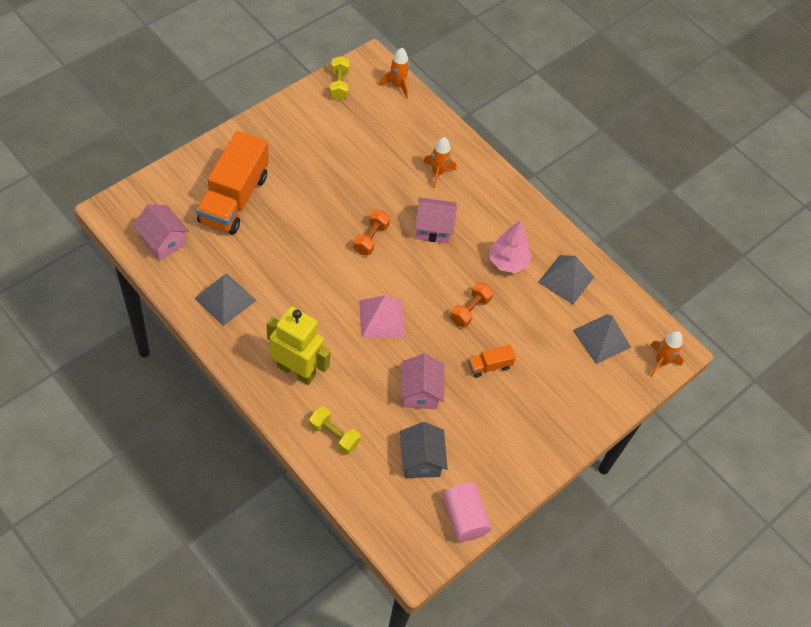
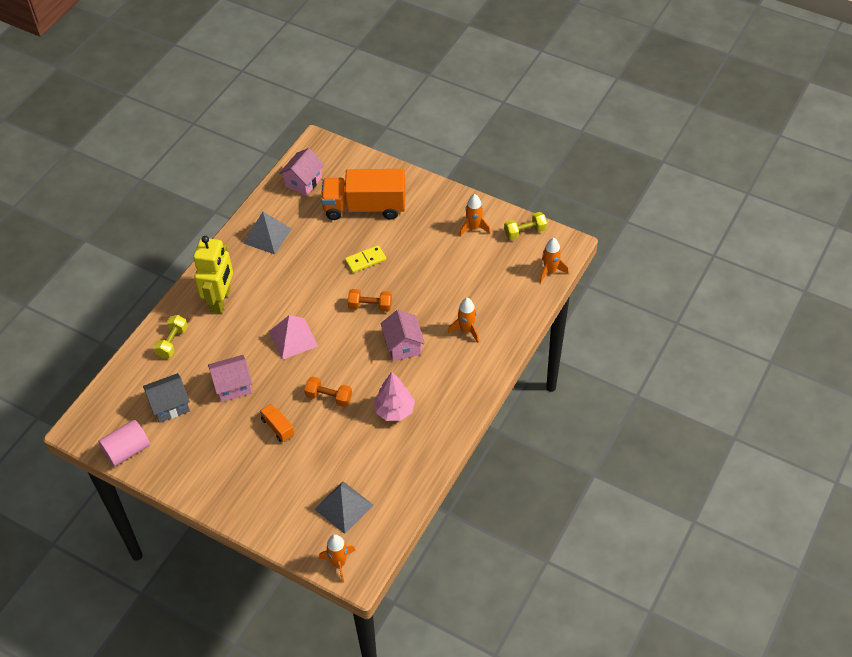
camera: 80 degrees right, 5 degrees down
(308, 222) = (365, 260): none -> yellow domino
(313, 121) = (473, 228): none -> orange rocket
(566, 279) = (397, 461): grey pyramid -> none

